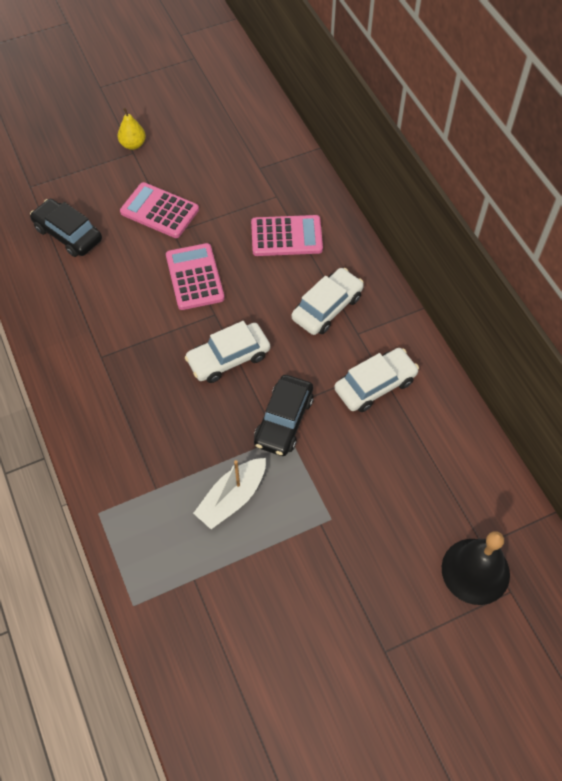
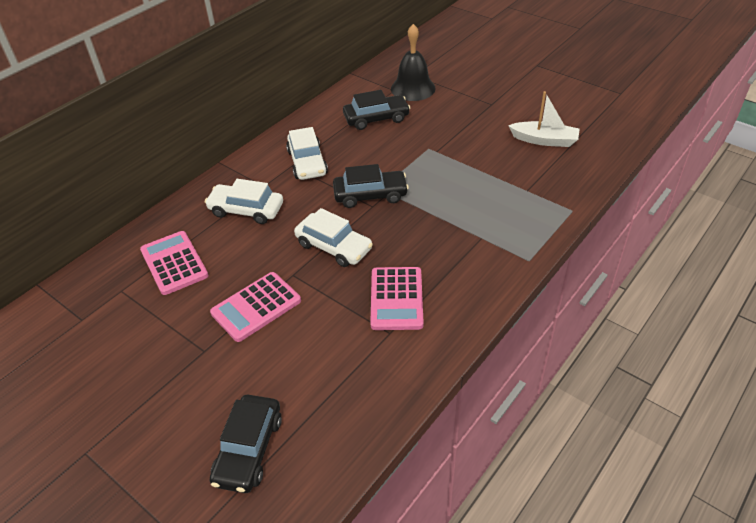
camera: 115 degrees left, 15 degrees down
(133, 144) = (69, 460): yellow pear -> none
(159, 211) = (177, 377): pink calculator -> pink calculator (396, 299)
(232, 498) = (453, 196): white boat -> white boat (544, 140)
(375, 385) = (307, 162): white car -> white car turned 135 degrees counterclockwise
(425, 492) = (376, 118): none -> black car

